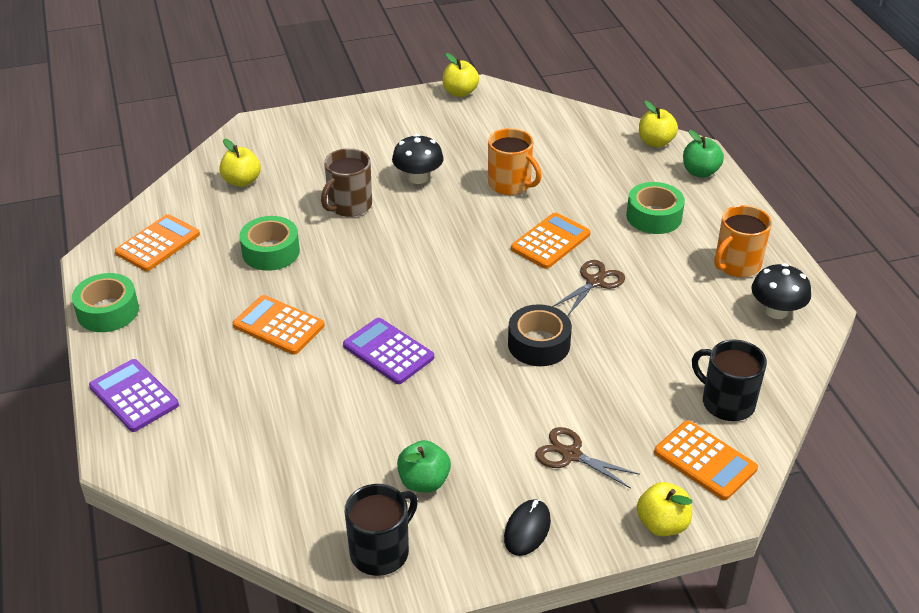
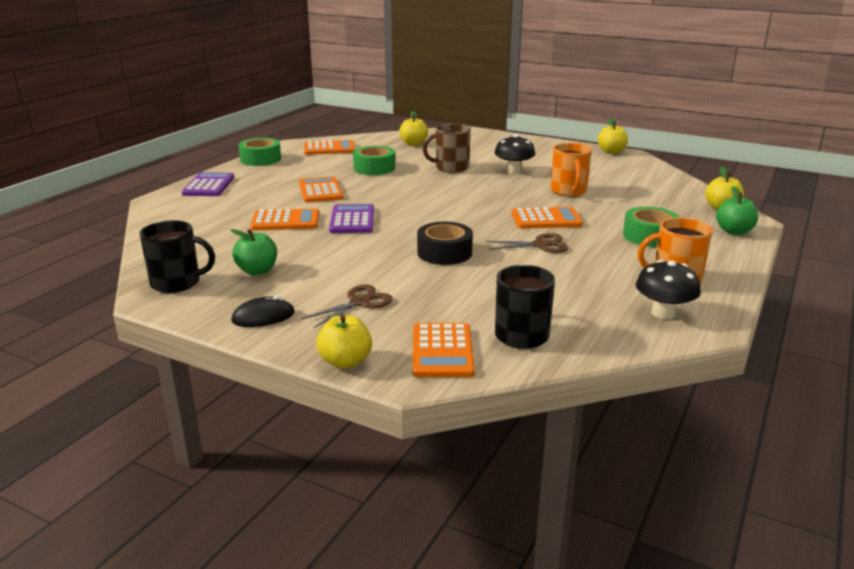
camera: 45 degrees right, 15 degrees down
(327, 396) = (285, 221): none -> orange calculator
(571, 455) = (359, 302): brown scissors -> brown scissors turned 60 degrees clockwise

